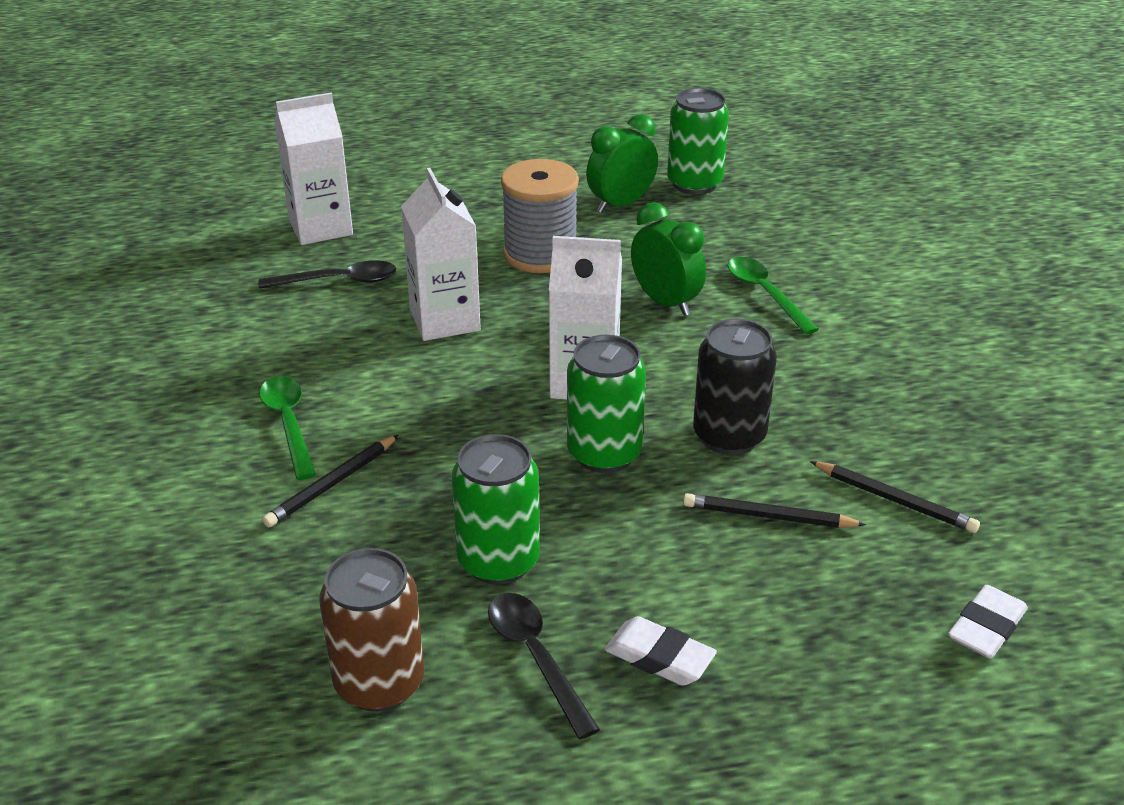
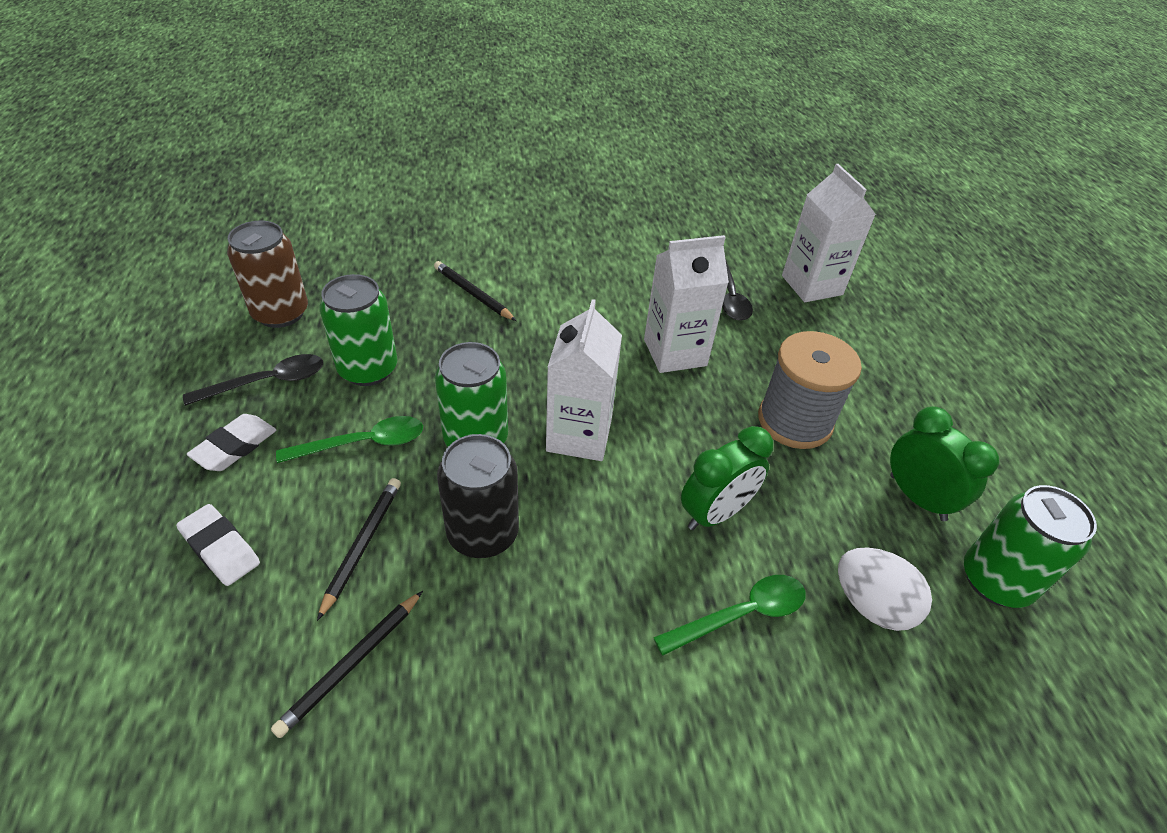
camera: 90 degrees right, 10 degrees up
(289, 424) = (543, 274): green spoon -> green spoon (363, 443)
(734, 236) = (871, 604): none -> white egg
(986, 628) = (148, 700): white eraser -> white eraser (220, 548)

